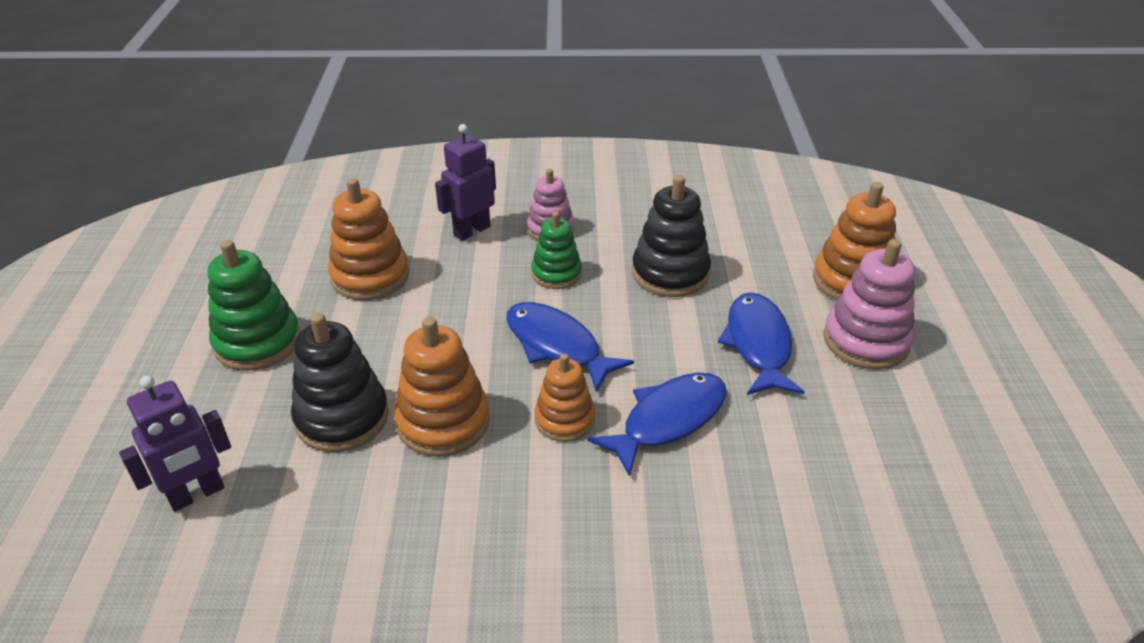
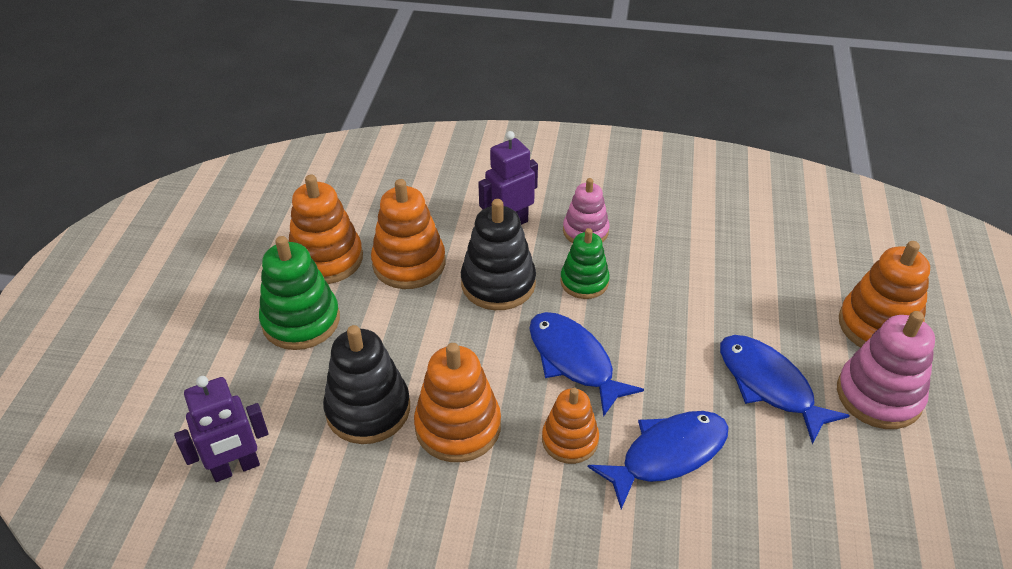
camera: 10 degrees right, 5 degrees up
(280, 281) = (326, 259): none -> orange stacking toy
(670, 273) = (695, 295): black stacking toy -> black stacking toy (498, 283)
(758, 344) = (769, 385): blue fish -> blue fish turned 45 degrees counterclockwise

